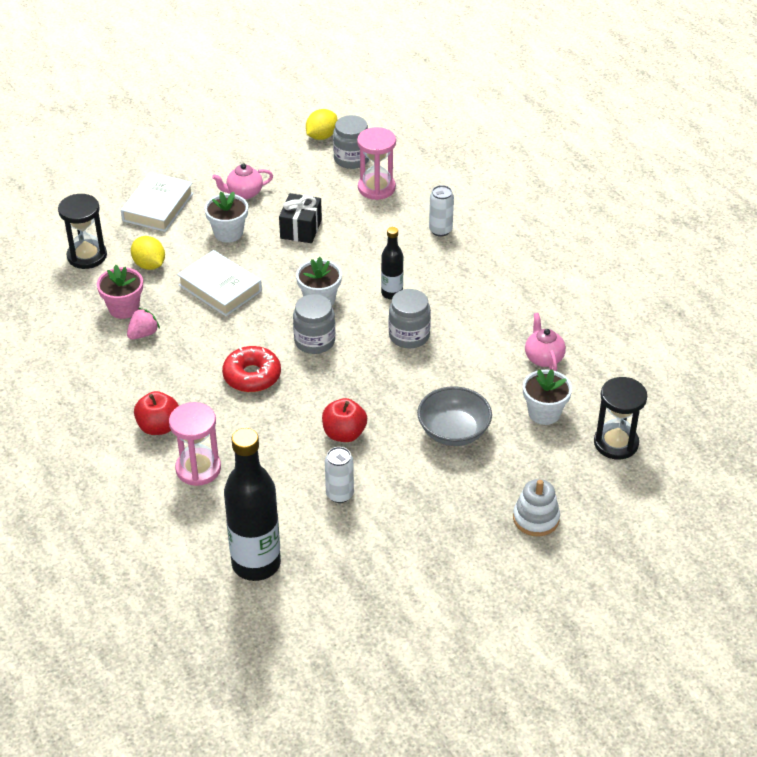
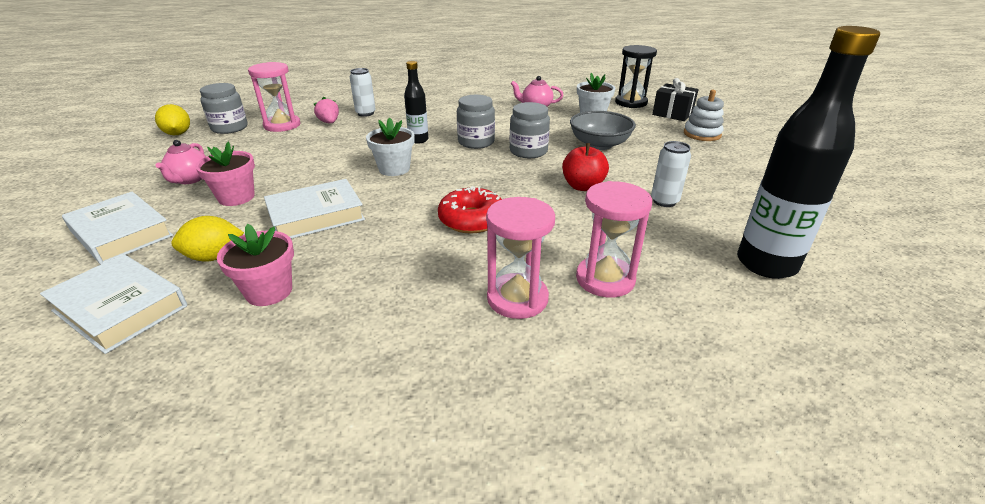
camera: 70 degrees left, 10 degrees down
(87, 256) = (121, 308): black hourglass -> white book
(143, 334) = (335, 283): pink strawberry -> pink strawberry (329, 122)
(158, 427) = (517, 298): red apple -> pink hourglass
(228, 233) = (236, 197): white flower pot -> pink flower pot
(301, 229) = (286, 161): black gift -> black gift (672, 114)
(314, 341) = (448, 180): grey jar -> grey jar (528, 151)

